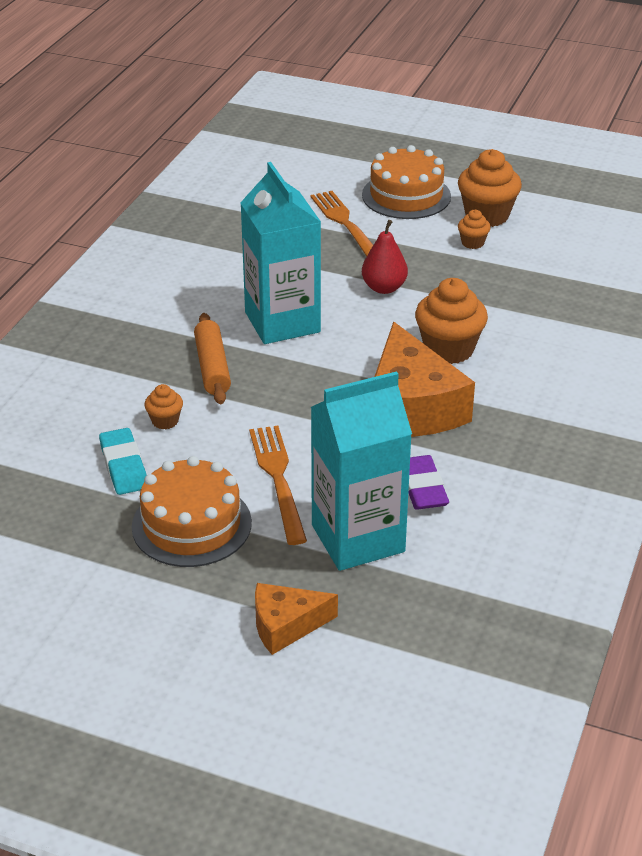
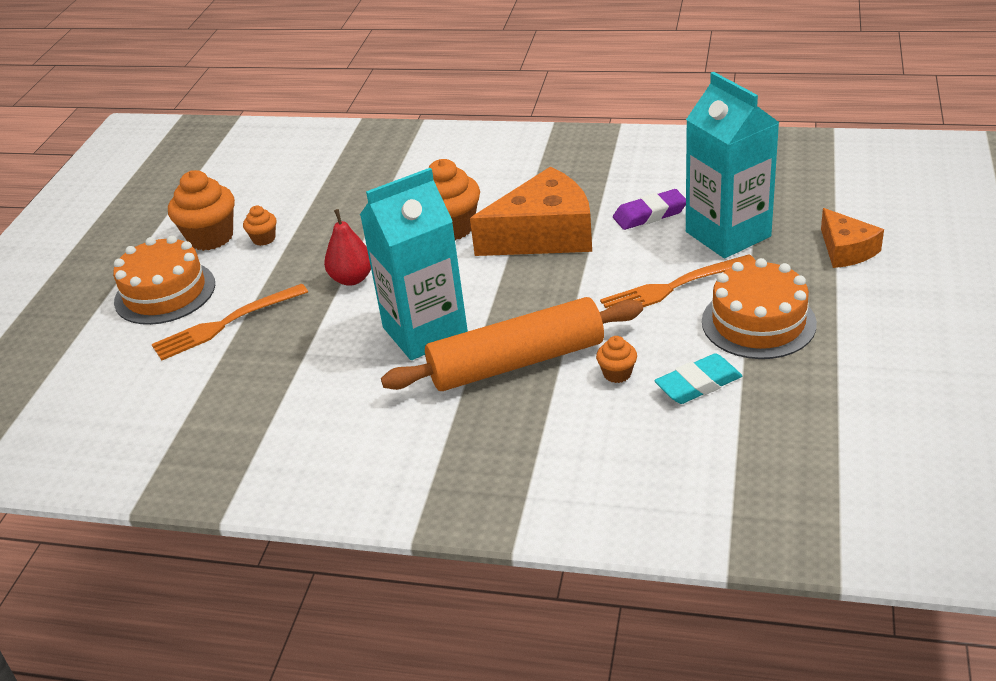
camera: 95 degrees left, 0 degrees up
(212, 367) = (517, 362): orange rolling pin -> orange rolling pin, size x1.71

